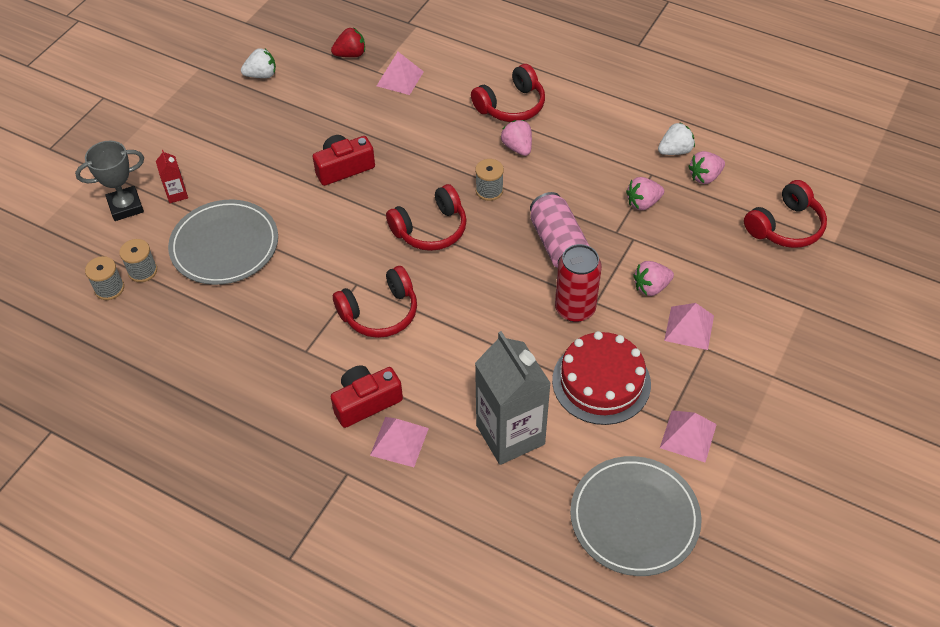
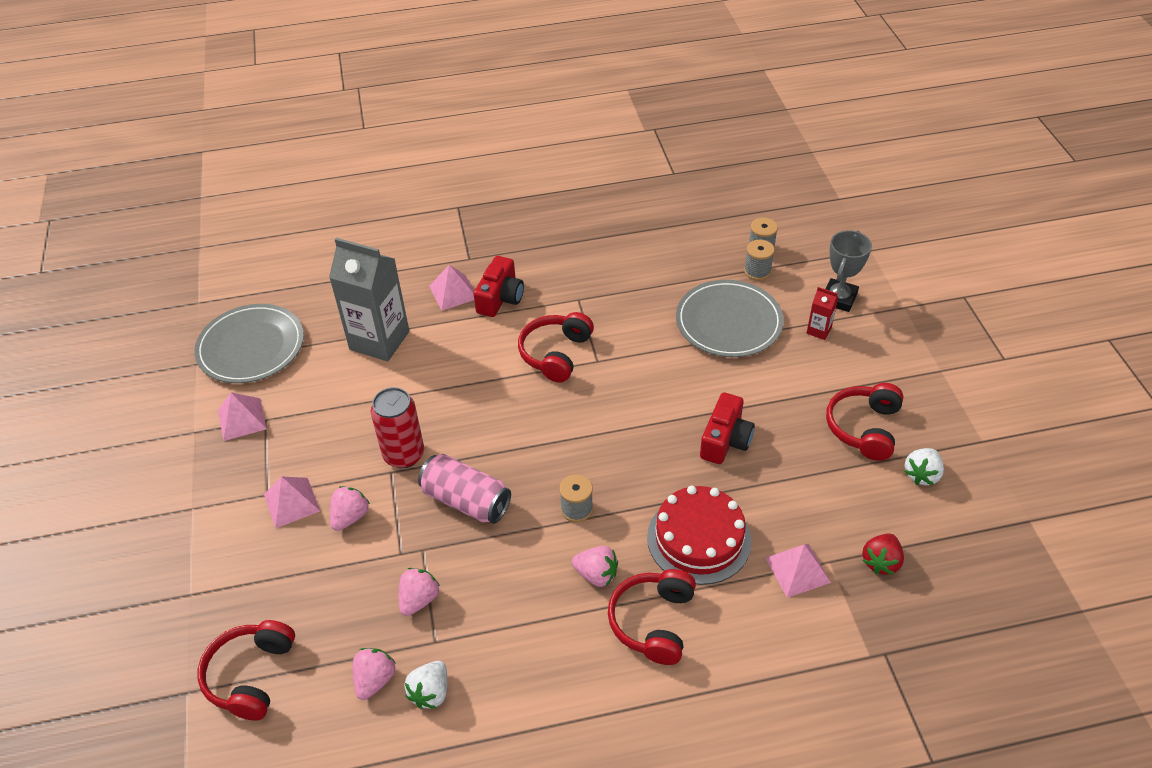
camera: 140 degrees right, 5 degrees down
(430, 229) = (589, 439): red headphones -> red headphones (864, 428)
(601, 382) = (338, 414): red cake -> red cake (699, 539)

